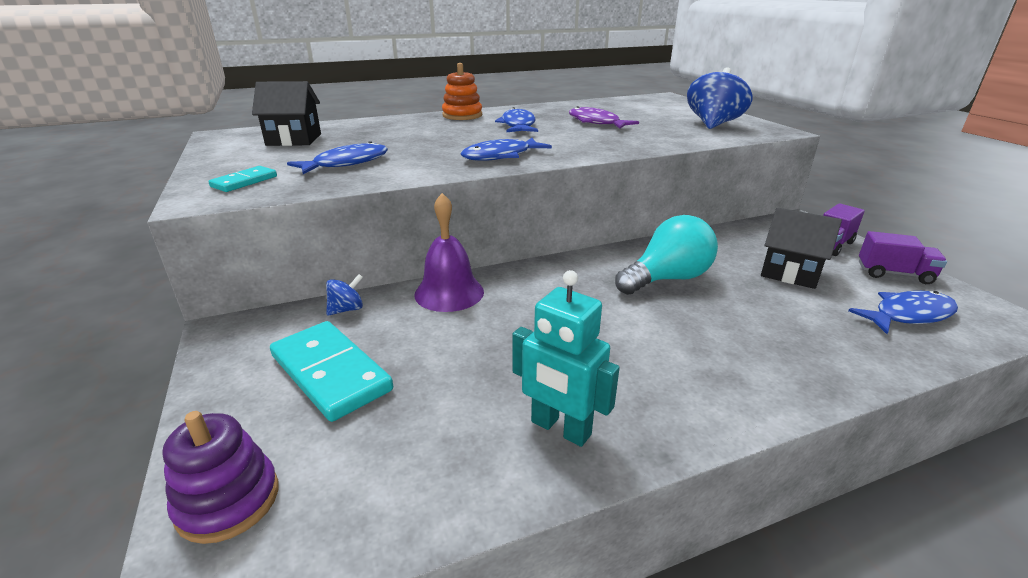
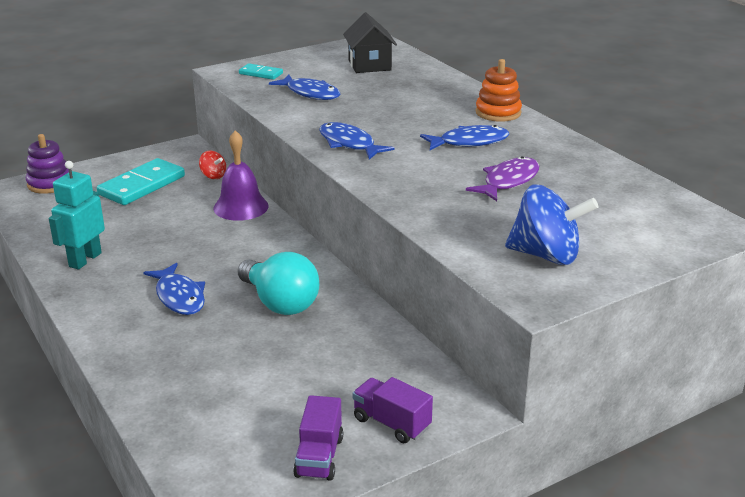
camera: 80 degrees right, 0 degrees up
(347, 309) = (213, 176): blue spinning top -> red spinning top
(790, 272) = (308, 379): black house -> none
(908, 315) = (225, 440): blue fish -> blue fish (179, 297)

